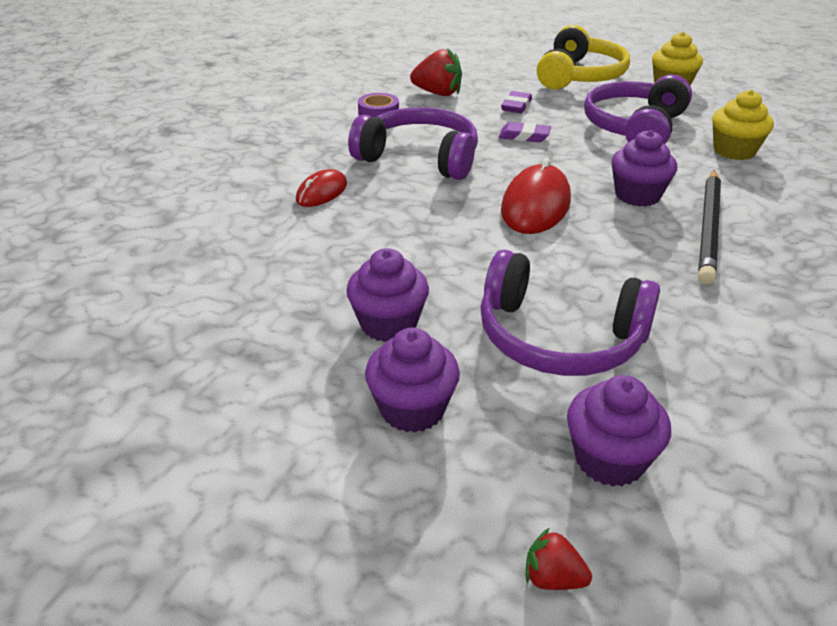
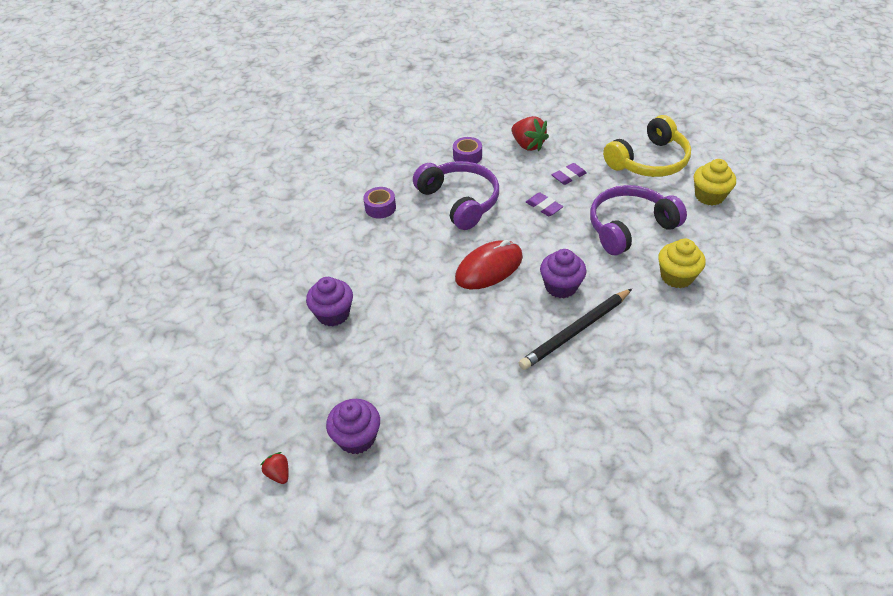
camera: 35 degrees right, 10 degrees up
(322, 192) = (380, 208): red mouse -> purple tape
(412, 409) = (300, 367): purple cupcake -> none
(559, 338) = (405, 362): purple headphones -> none

